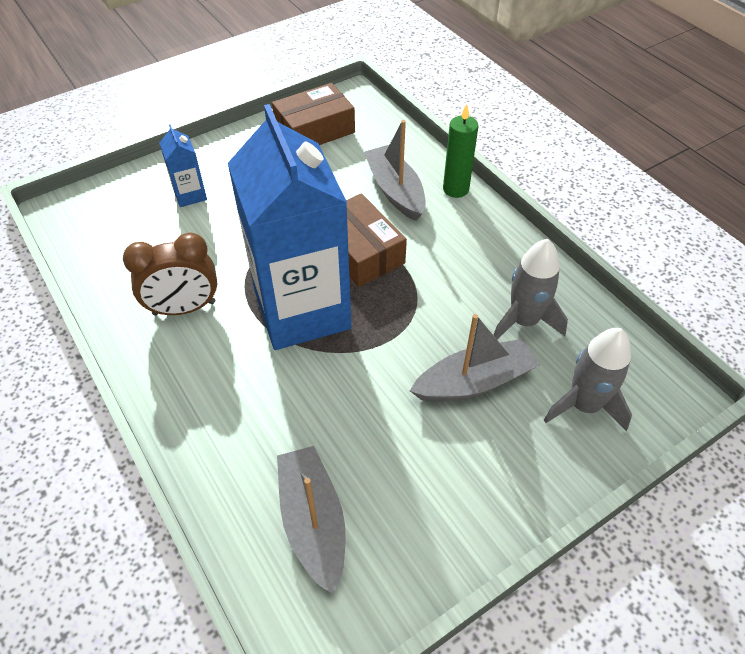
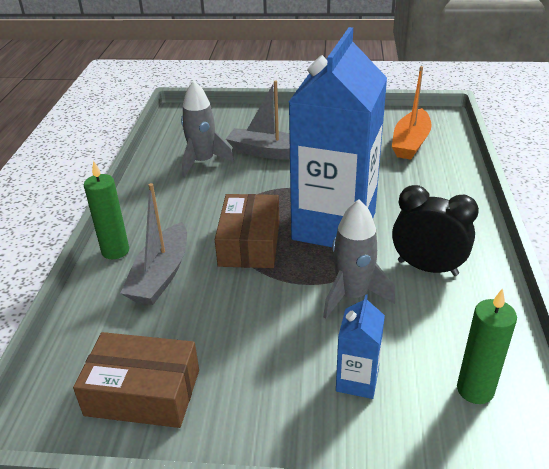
camera: 140 degrees left, 15 degrees down
(107, 226) = (475, 390): none -> green candle
(184, 308) = (427, 268): brown clock -> black clock
(313, 521) = (410, 143): grey boat -> orange boat
(584, 405) = (228, 126): grey rocket -> grey rocket (352, 296)

